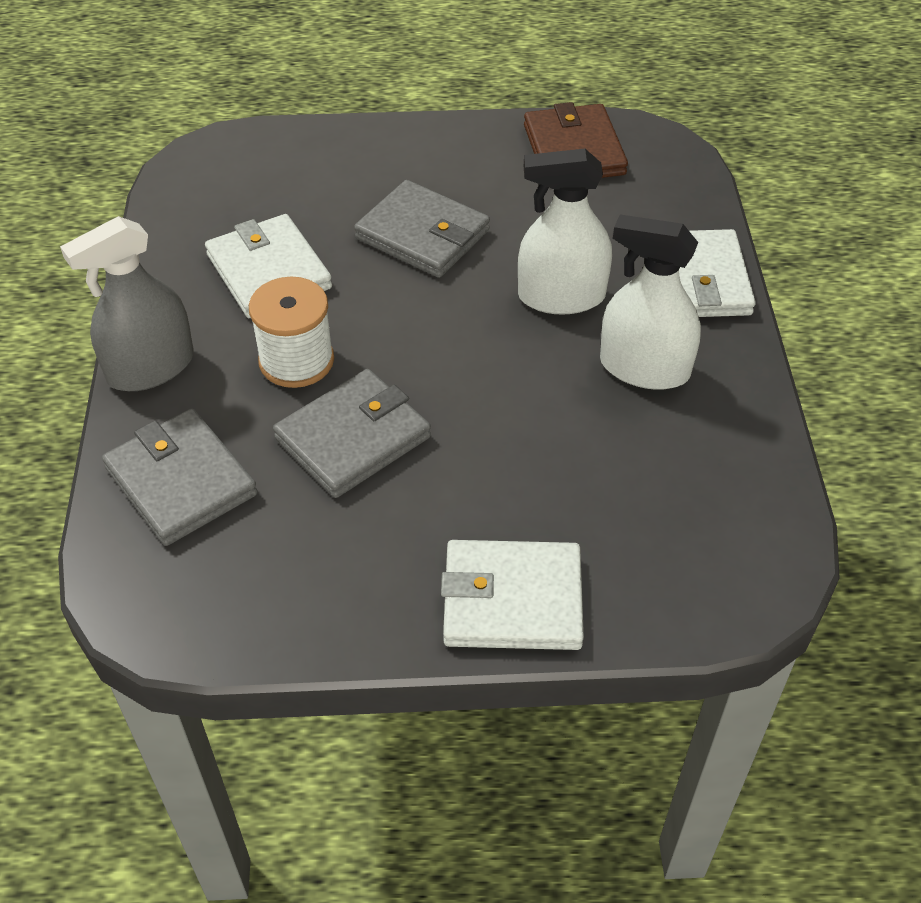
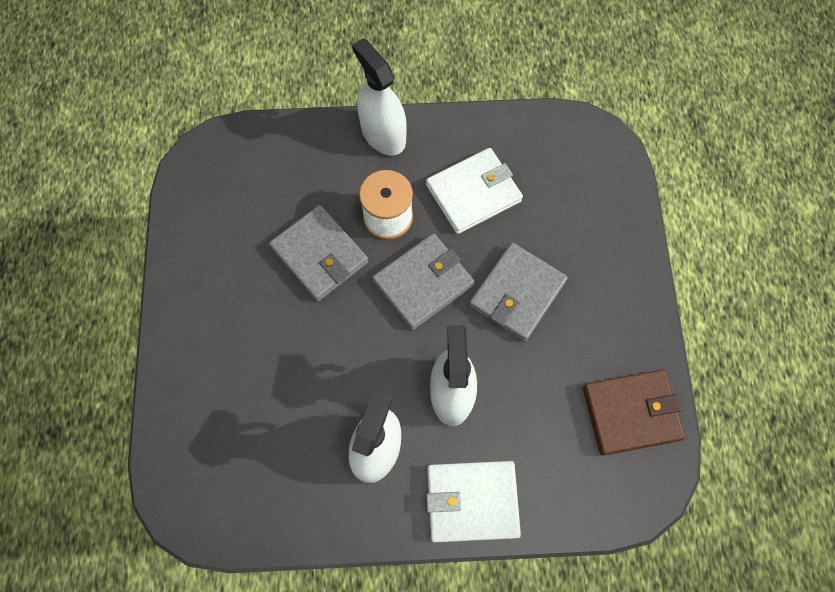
camera: 90 degrees right, 20 degrees up
(151, 367) = (383, 134): grey spray bottle -> white spray bottle
(181, 481) = (290, 162): grey wallet -> grey wallet (423, 283)
(512, 600) = (188, 351): white wallet -> none

